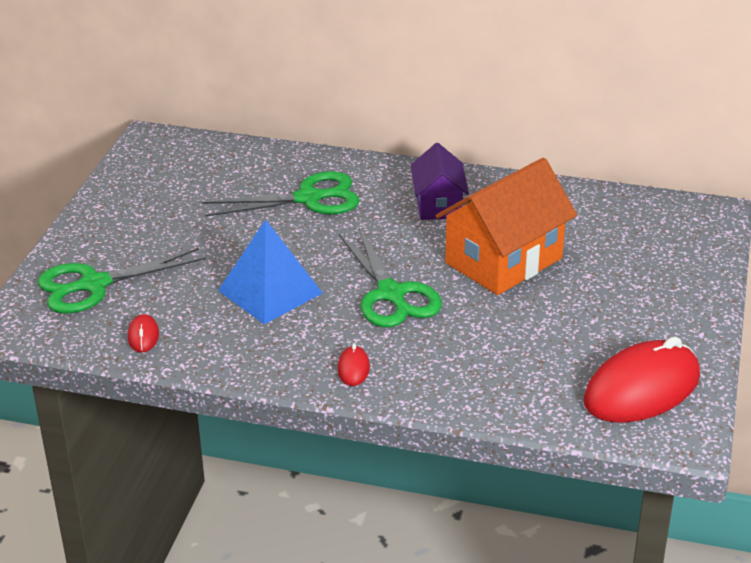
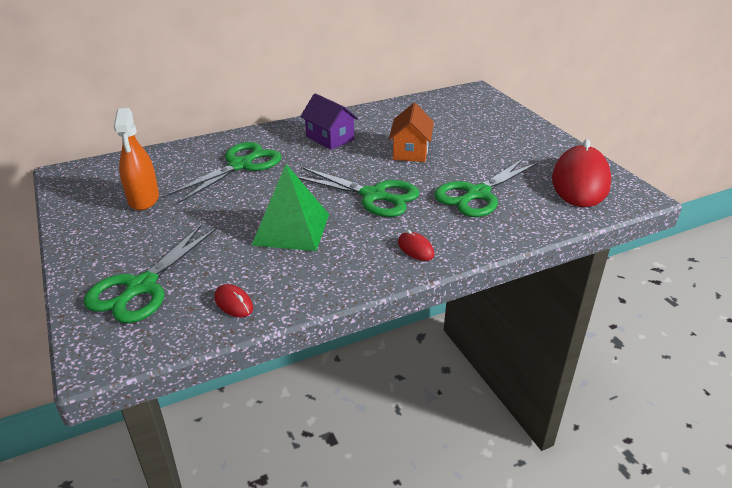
camera: 40 degrees left, 0 degrees up
(183, 197) = (143, 199): none -> orange spray bottle
(270, 291) = (291, 229): blue pyramid -> green pyramid
(500, 345) = (477, 194): none -> green scissors
(503, 260) = (410, 151): orange house -> orange house, size x0.59

